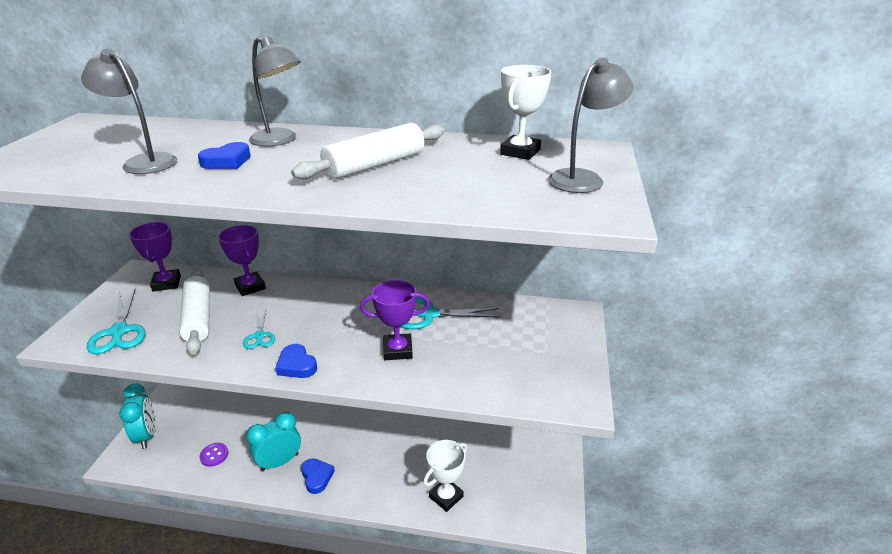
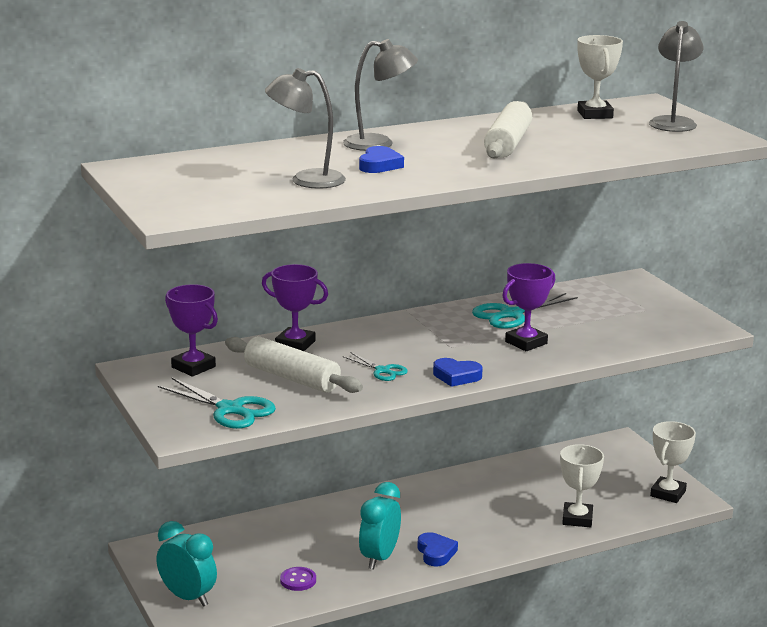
camera: 35 degrees left, 10 degrees down
(317, 477) = (436, 553): blue heart -> blue heart turned 45 degrees clockwise
(543, 507) = (668, 493): none -> white trophy

